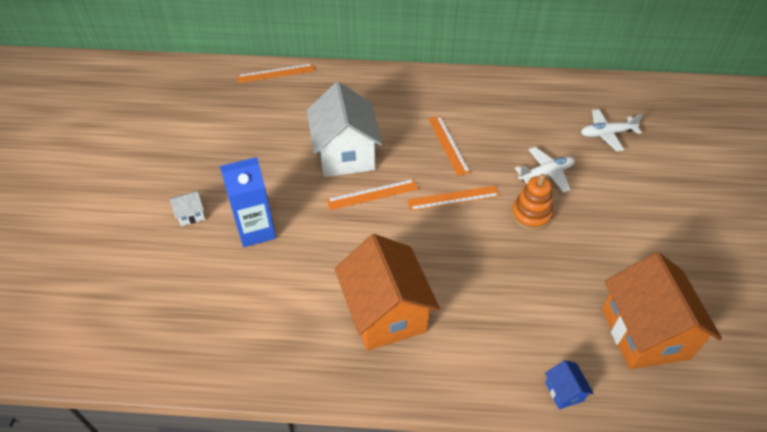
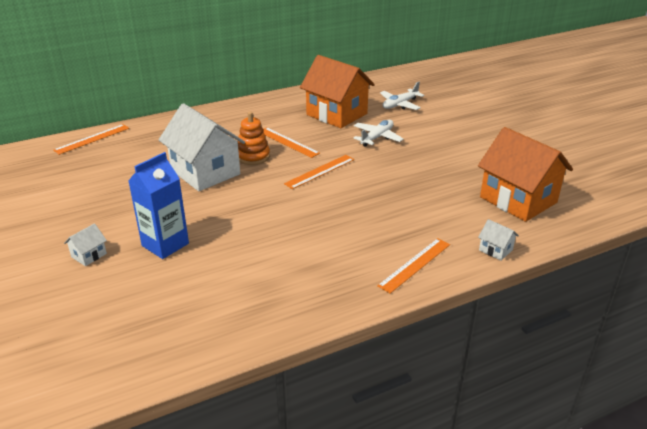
camera: 30 degrees left, 15 degrees down
(372, 194) = (251, 189): orange ruler -> orange ruler (415, 264)
(385, 313) = (327, 256): orange house -> orange house (337, 114)
(531, 215) = (386, 163): orange stacking toy -> orange stacking toy (253, 156)
(564, 391) = (495, 250): blue house -> white house

